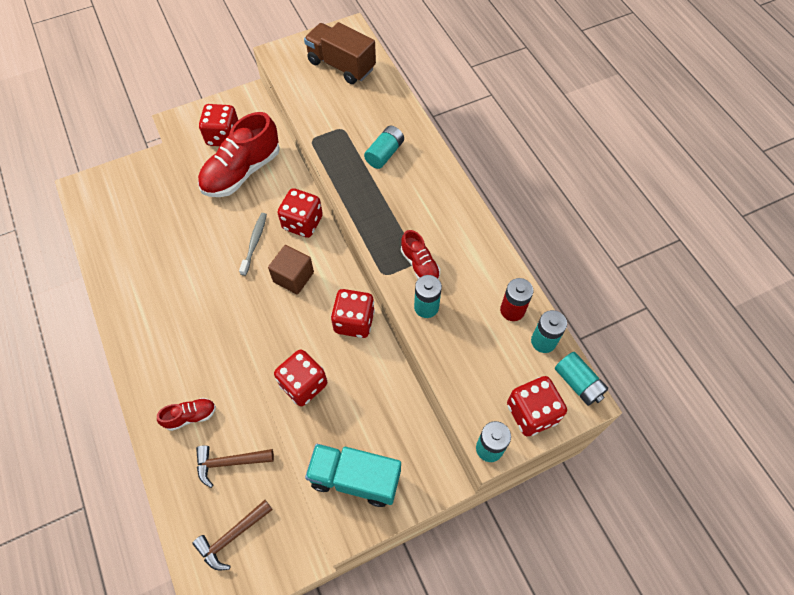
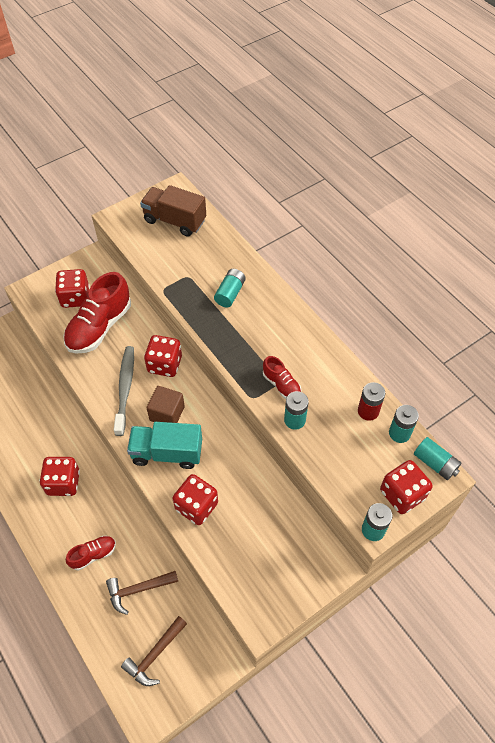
camera: 10 degrees left, 5 degrees down
(254, 243) = (125, 389): grey toothbrush -> grey toothbrush, size x1.53
(354, 321) = (229, 444): red dice -> red dice (63, 483)
(355, 478) = (259, 579): turquoise truck -> turquoise truck (167, 453)

